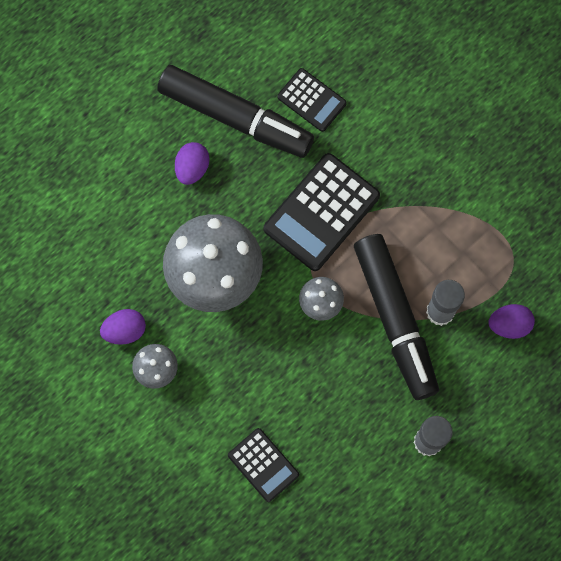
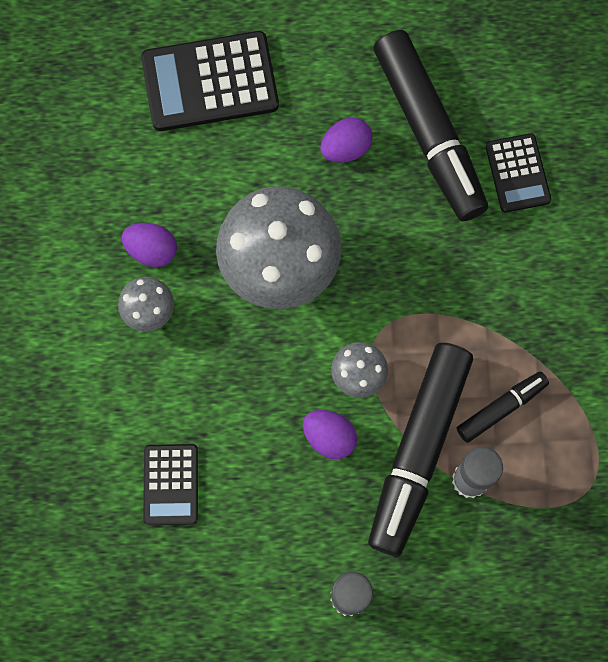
camera: 40 degrees right, 0 degrees up
(321, 212) = (434, 289): black calculator -> black calculator (210, 82)
(422, 253) = (501, 408): none -> black marker
(509, 325) = (528, 550): purple egg -> purple egg (329, 437)

